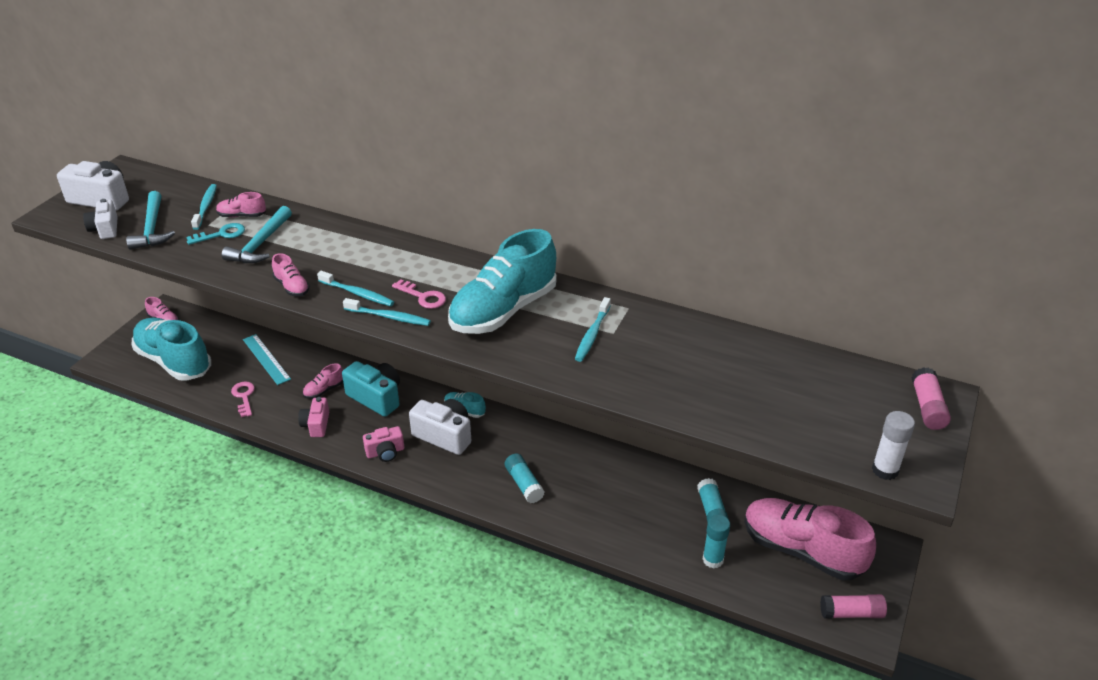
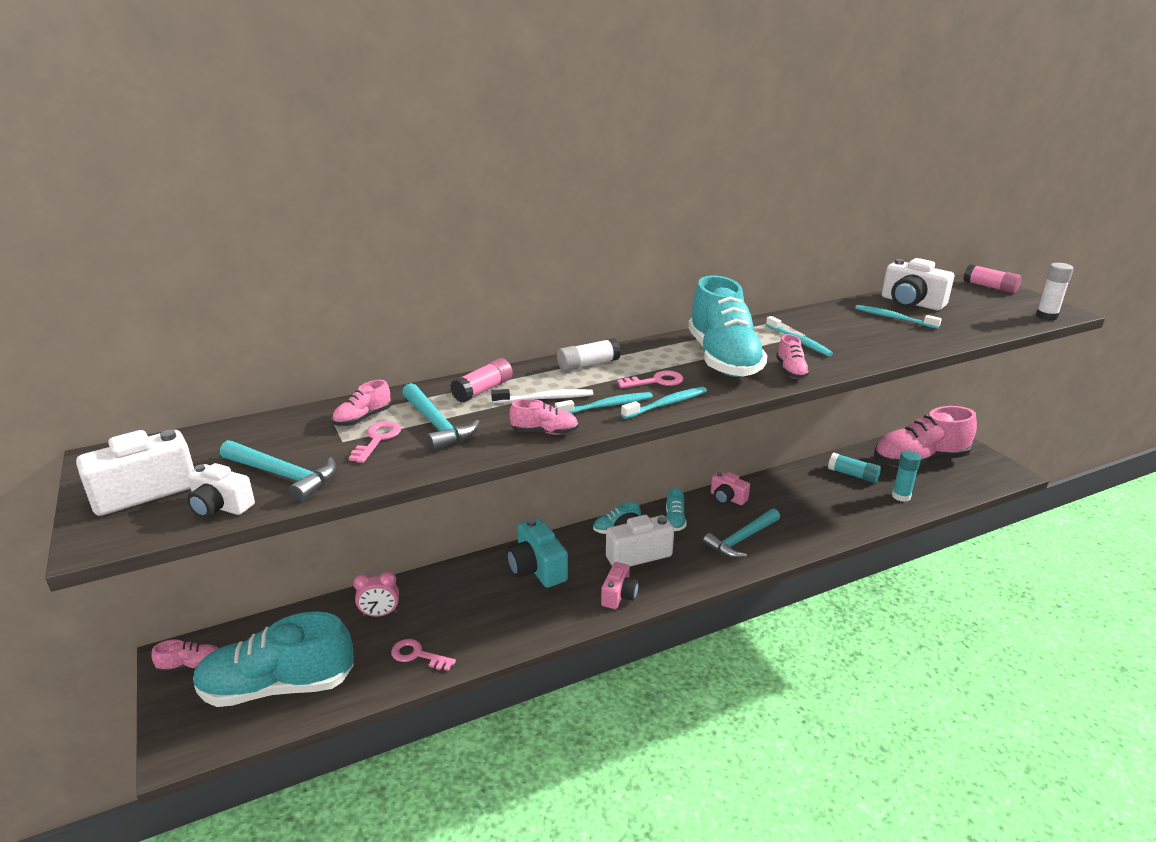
camera: 50 degrees left, 10 degrees down
(206, 207) = (304, 432): turquoise toothbrush -> turquoise toothbrush (894, 318)
(221, 234) = (377, 439): turquoise key -> pink key
(266, 359) = (380, 614): turquoise ruler -> pink clock
(316, 425) = (527, 622): pink camera -> pink camera (727, 498)
(324, 390) = (483, 595): pink shoe -> pink shoe (791, 371)
(341, 265) = (545, 398): none -> white toothbrush
(376, 398) = (537, 569): turquoise camera -> turquoise camera turned 105 degrees counterclockwise
(417, 256) = (588, 364): none -> white glue stick
(510, 435) = (675, 520): none -> turquoise shoe
(524, 484) = (741, 539): turquoise glue stick -> turquoise hammer
(789, 368) = (911, 303): none -> white camera
(851, 613) = (990, 471): pink glue stick -> pink glue stick (483, 390)

